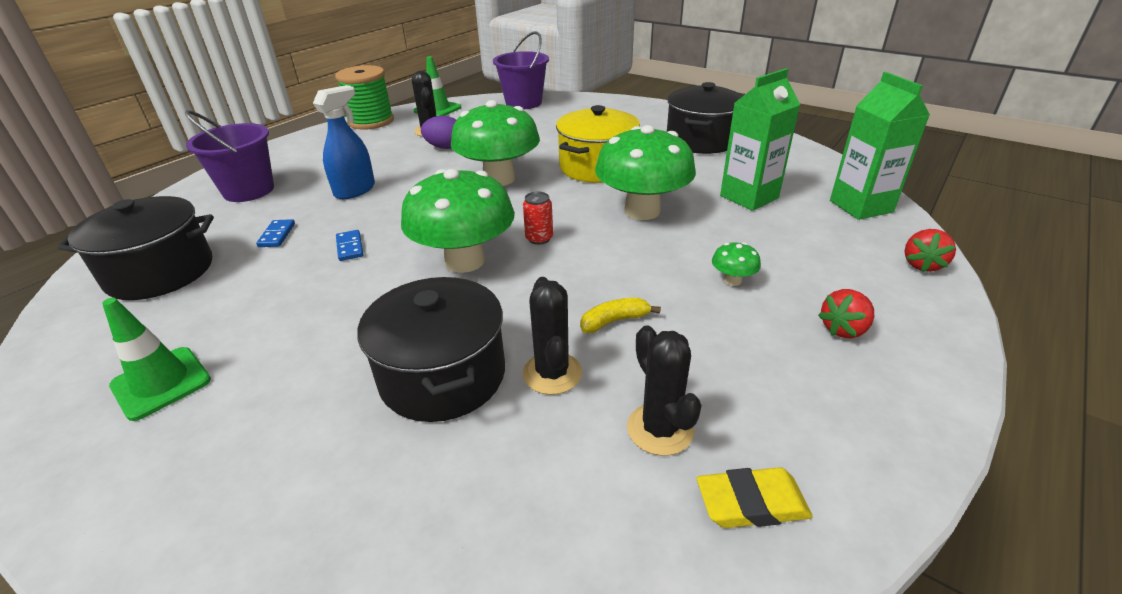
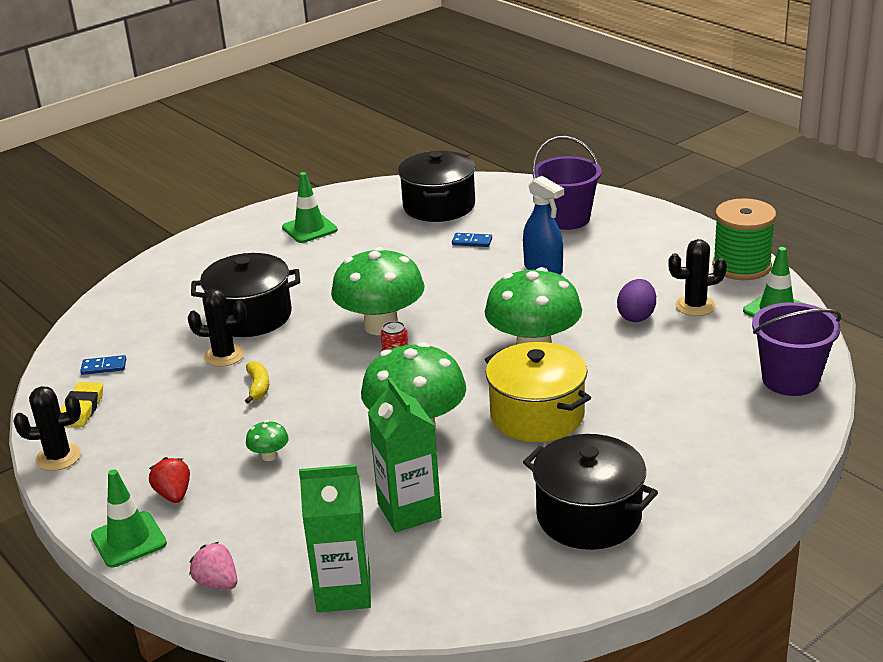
camera: 105 degrees right, 5 degrees down
(350, 247) = (433, 274): blue domino -> blue domino (104, 367)
(660, 429) = (150, 389): black cactus -> black cactus (58, 457)
(922, 265) = (217, 583): red strawberry -> pink strawberry
(938, 339) = (129, 540): none -> green traffic cone

